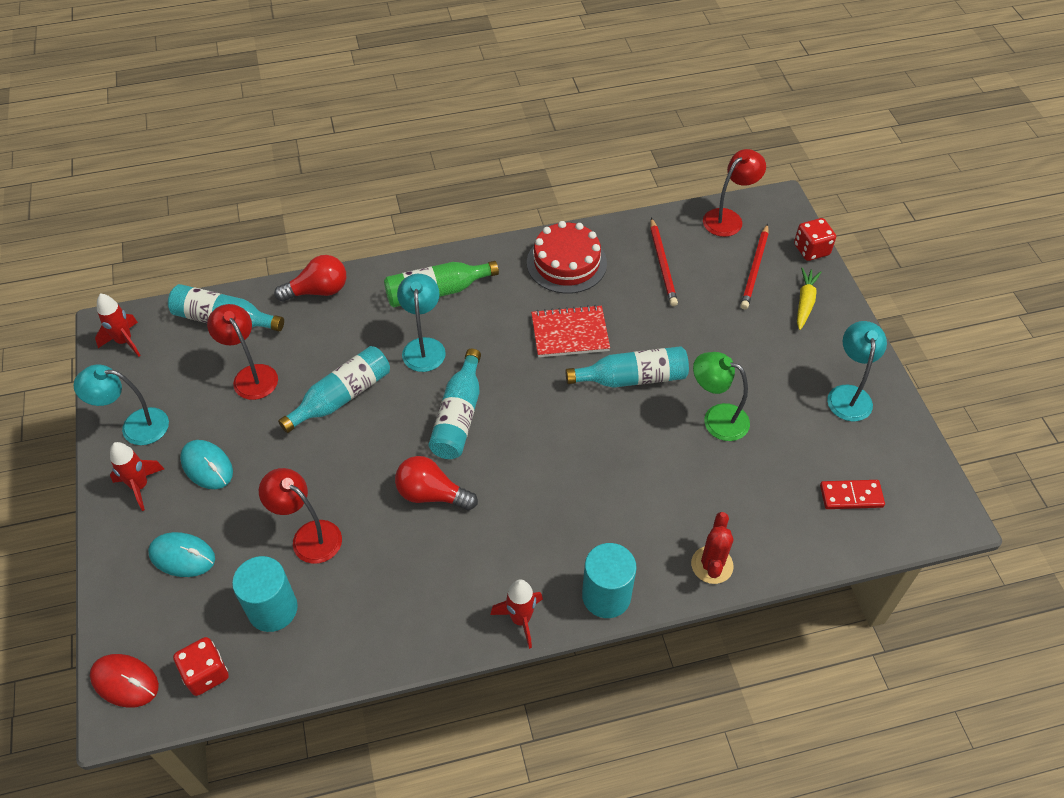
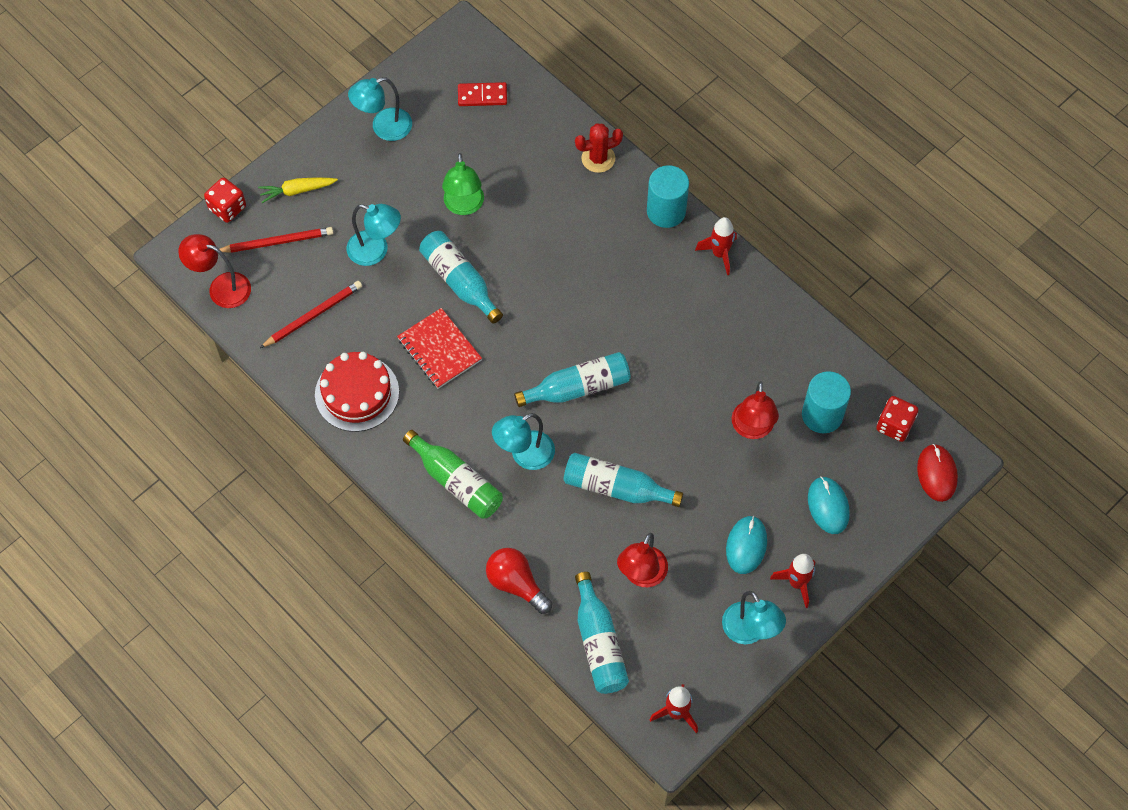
camera: 120 degrees left, 10 degrees up
(432, 494) = (661, 366): red light bulb -> none
(704, 331) = (376, 251): none -> turquoise lamp
(851, 496) = (482, 96): red domino -> red domino turned 60 degrees counterclockwise

